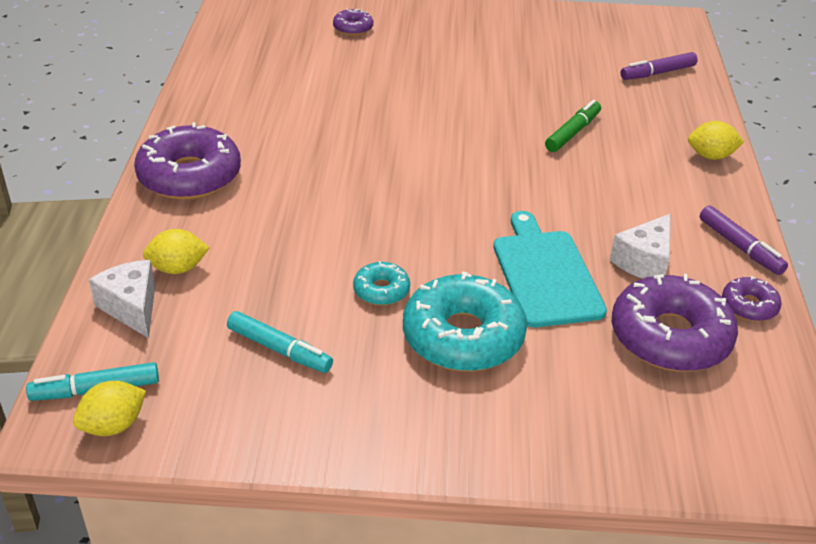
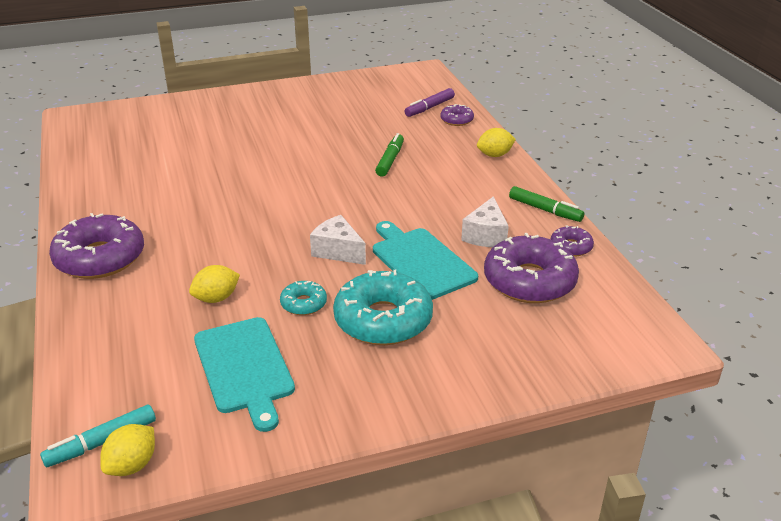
camera: 20 degrees left, 5 degrees down
(132, 308) = (101, 370): white cheese -> white cheese (338, 251)
(178, 268) = (126, 330): yellow lemon -> yellow lemon (216, 298)
(279, 349) = (244, 368): turquoise marker -> turquoise cutting board
(353, 28) = (182, 121): purple donut -> purple donut (456, 120)
(740, 247) = (545, 210): purple marker -> green marker

